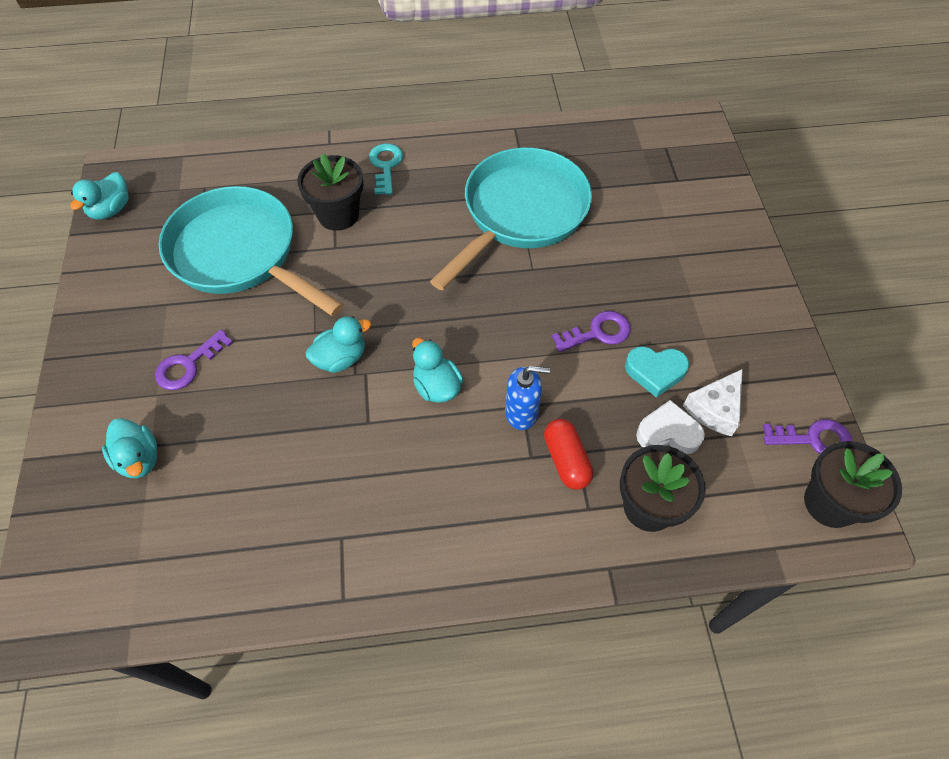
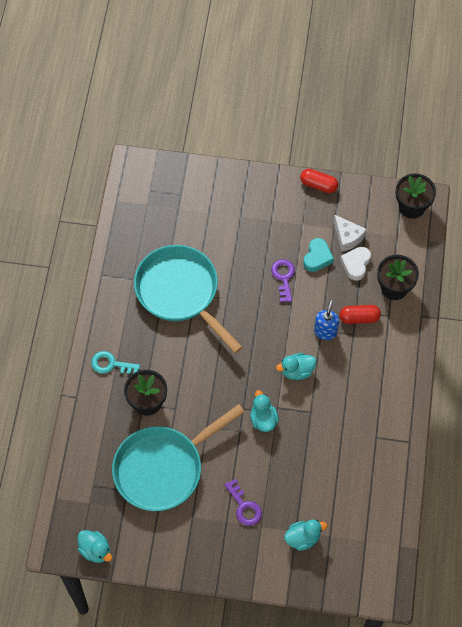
camera: 75 degrees left, 5 degrees up
(790, 345) = (318, 185): none -> red capsule
(814, 439) = (376, 198): purple key -> none

